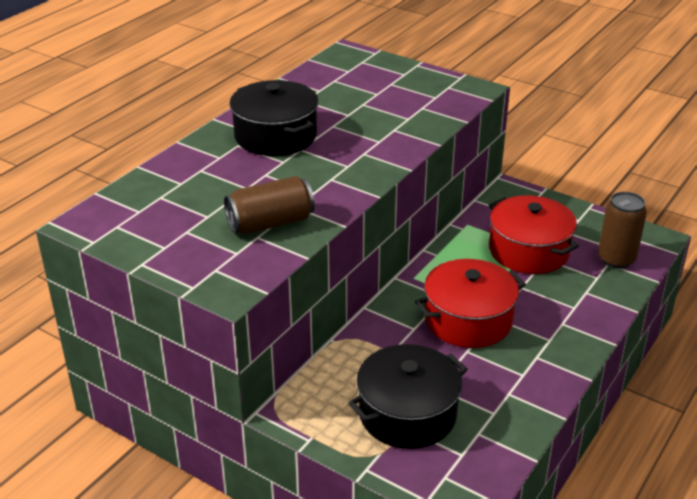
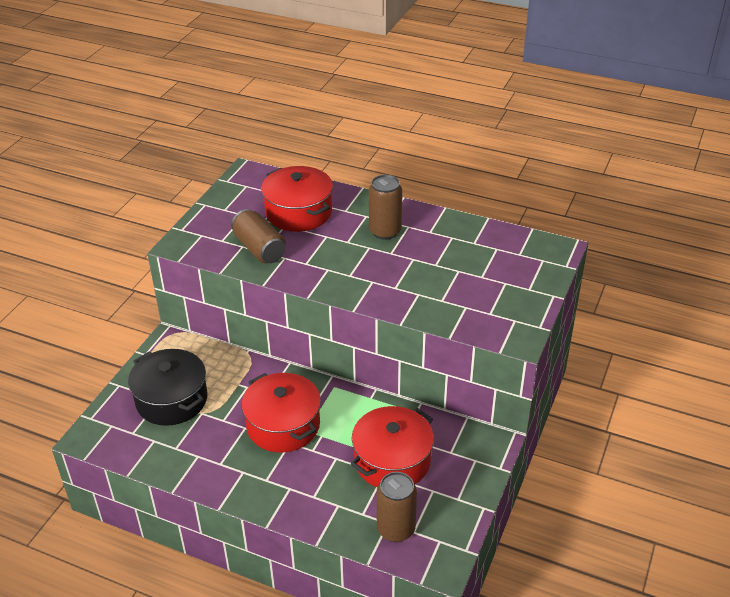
camera: 80 degrees right, 5 degrees up
(206, 189) = (298, 212): none -> red pot
(275, 136) = (385, 231): black pot -> brown can

